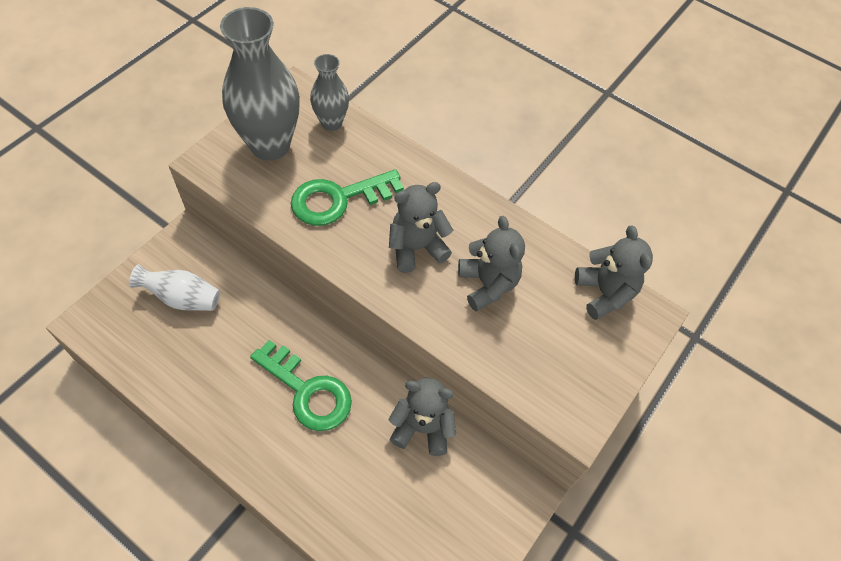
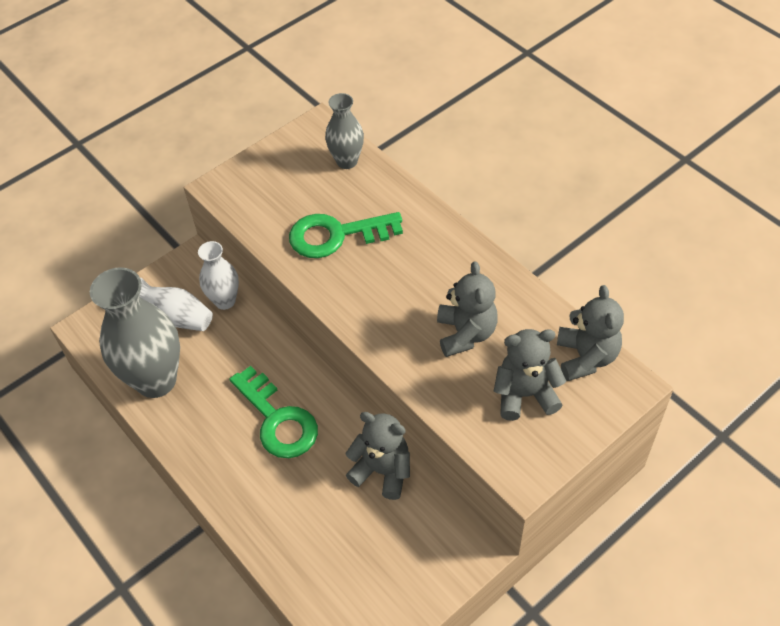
camera: 20 degrees right, 5 degrees down
(228, 275) = (225, 301): none -> white vase
(270, 145) = (282, 177): grey vase -> grey vase (156, 380)
(416, 248) = (402, 290): grey teddy bear -> grey teddy bear (525, 394)

